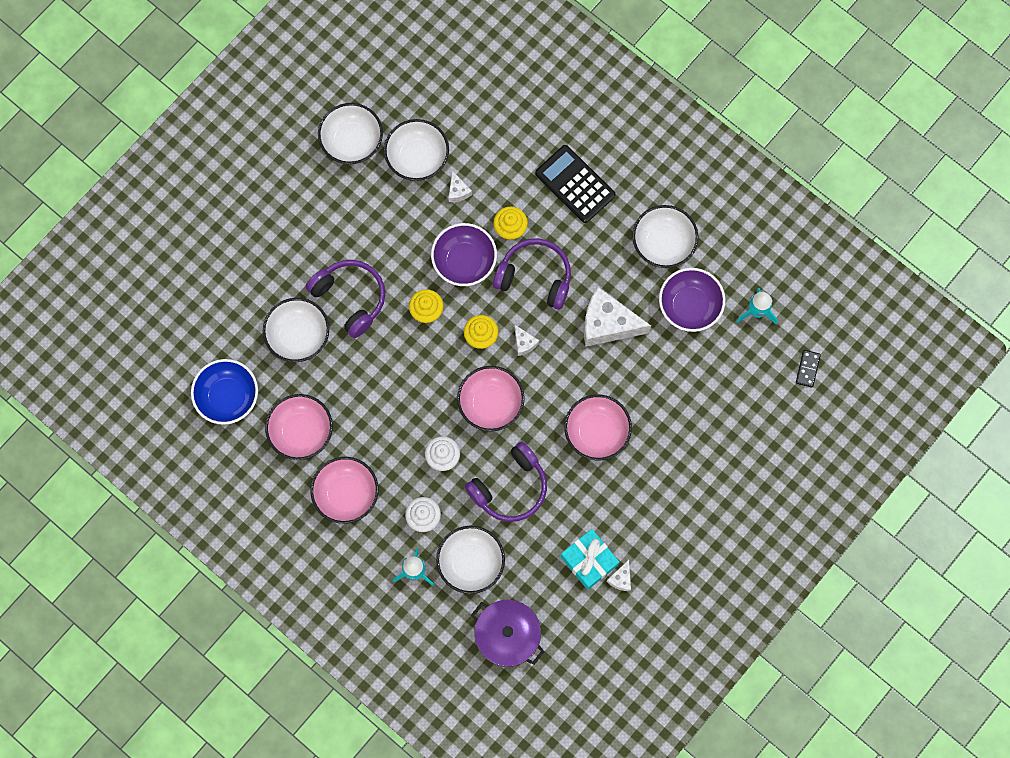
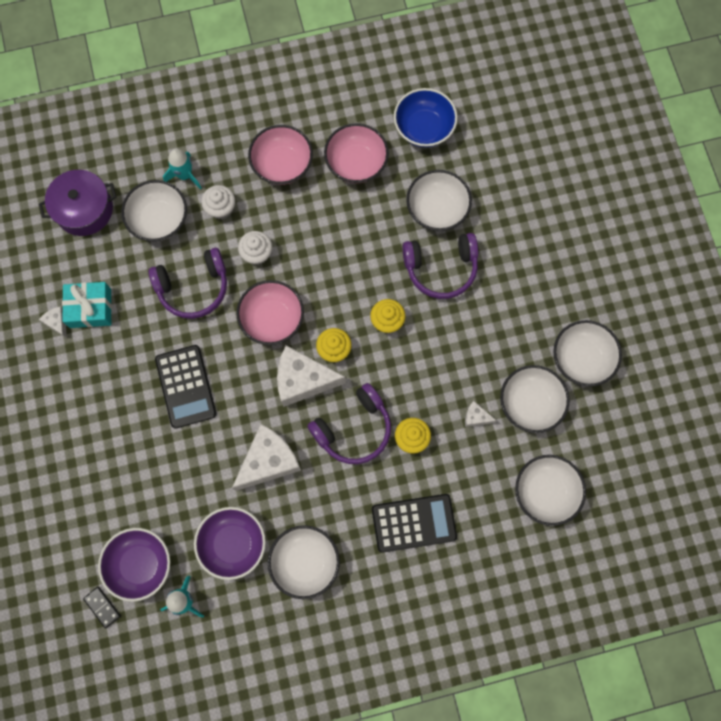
camera: 125 degrees right, 0 degrees up
(464, 261) = (409, 380): purple bowl -> purple bowl (140, 564)
(480, 104) = (545, 492): none -> white bowl
(510, 488) = (193, 288): purple headphones -> purple headphones turned 105 degrees counterclockwise
(524, 343) = (303, 380): white cheese -> white cheese, size x2.22
(596, 432) = (186, 386): pink bowl -> black calculator

